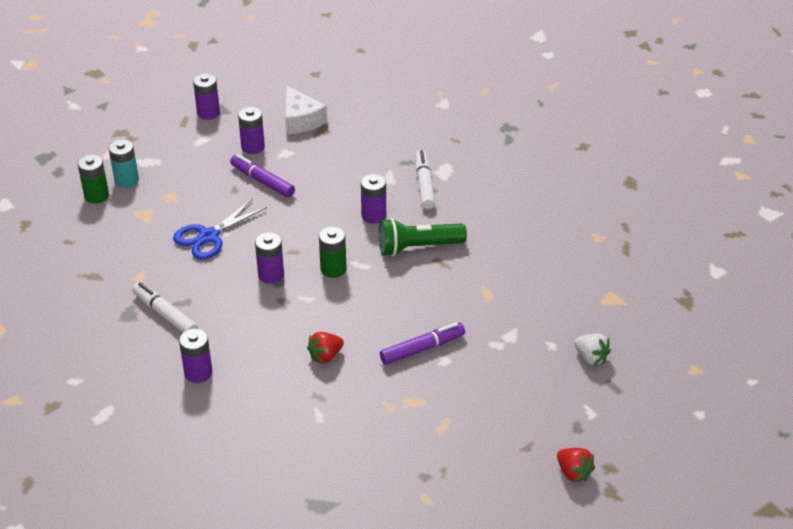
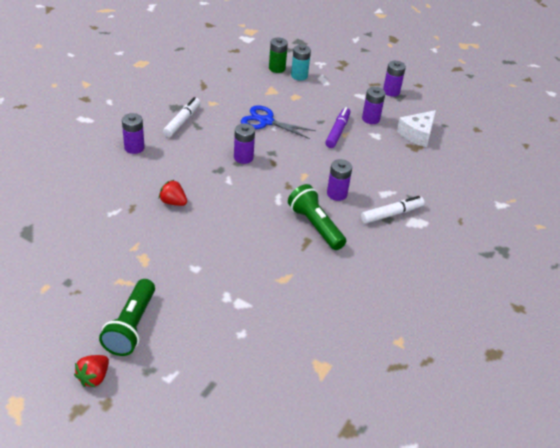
camera: 65 degrees right, 0 degrees up
(333, 269) = (265, 186): green battery -> none
(422, 349) = (202, 252): purple marker -> none
(513, 430) = (131, 326): none -> green flashlight
(591, 357) = (237, 365): white strawberry -> none

